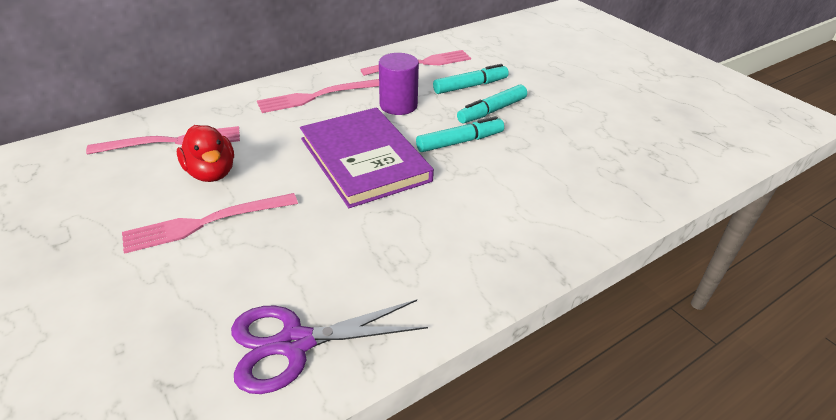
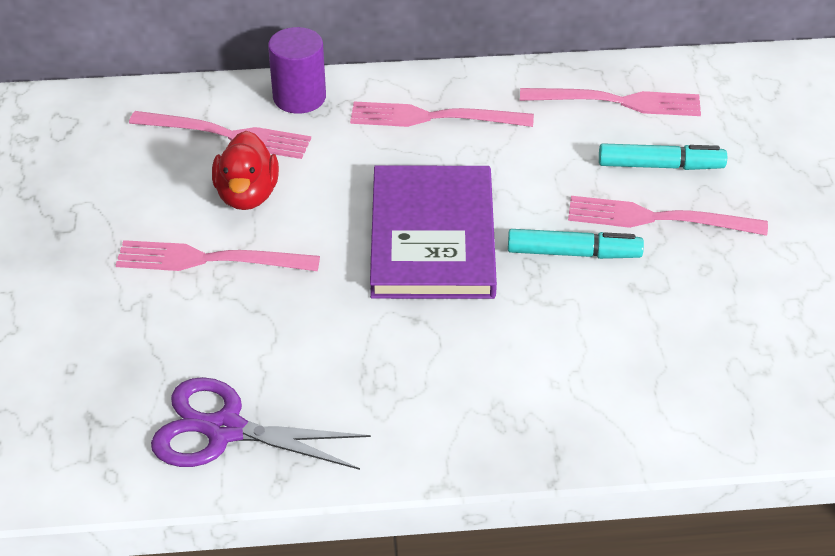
camera: 30 degrees right, 5 degrees up
(398, 105) = (533, 167): purple cylinder -> purple cylinder (299, 97)
(492, 111) = (657, 218): turquoise marker -> pink fork

